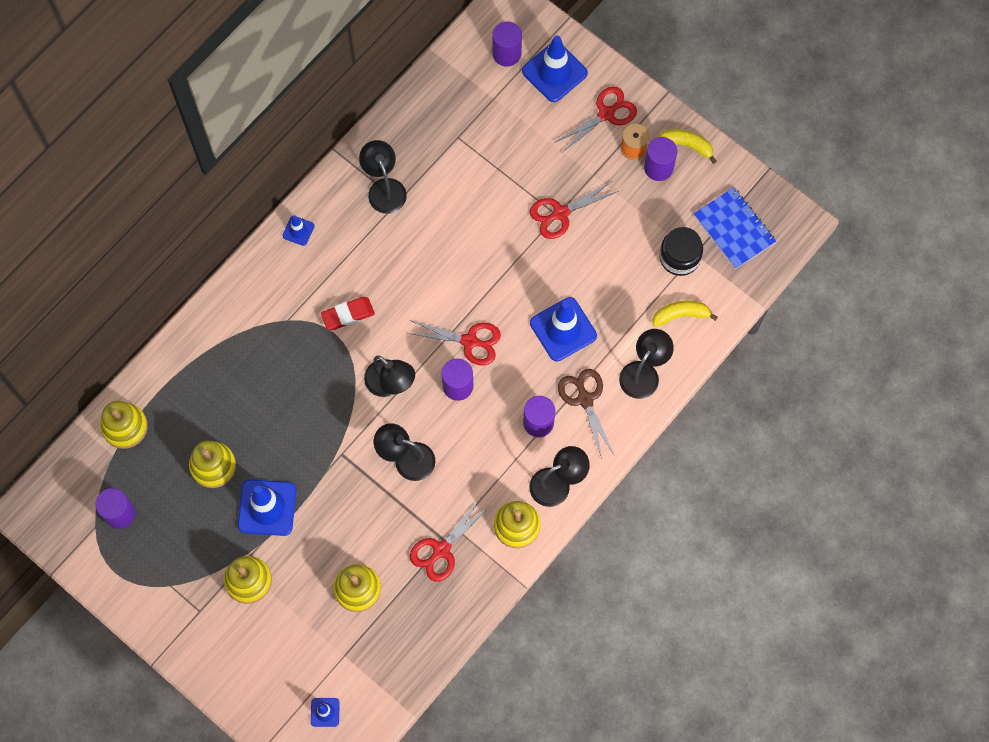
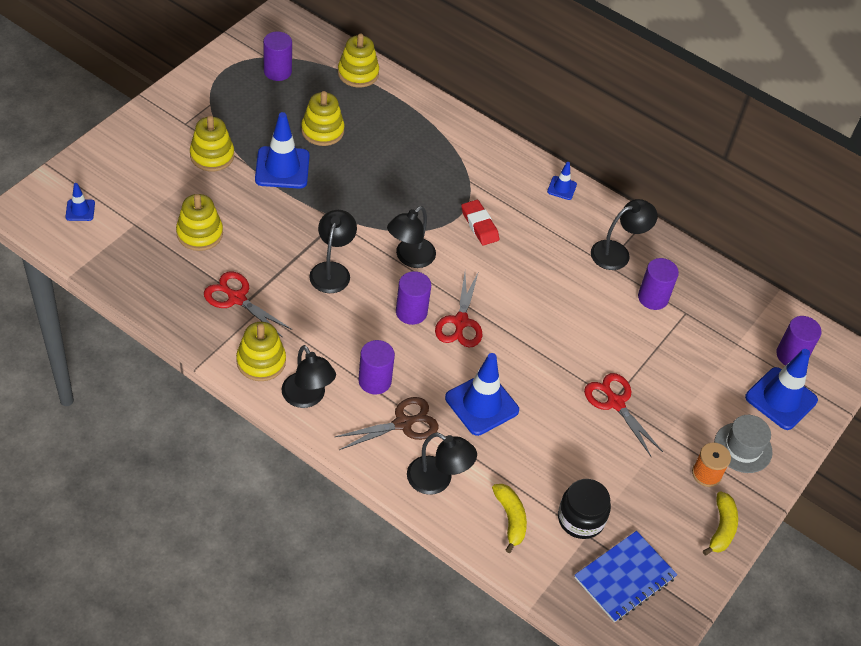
camera: 80 degrees right, 20 degrees down
(606, 114) = (743, 447): red scissors -> grey hat
(658, 167) = (687, 499): purple cylinder -> purple cylinder (653, 298)

